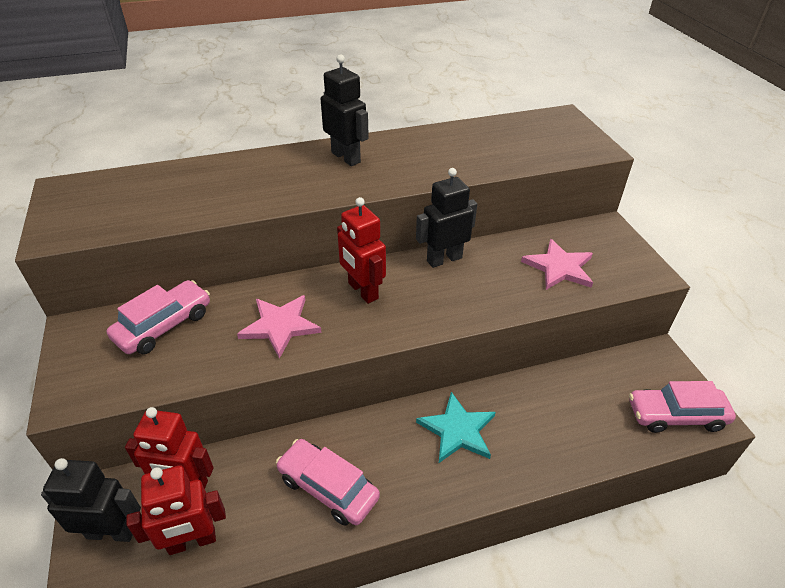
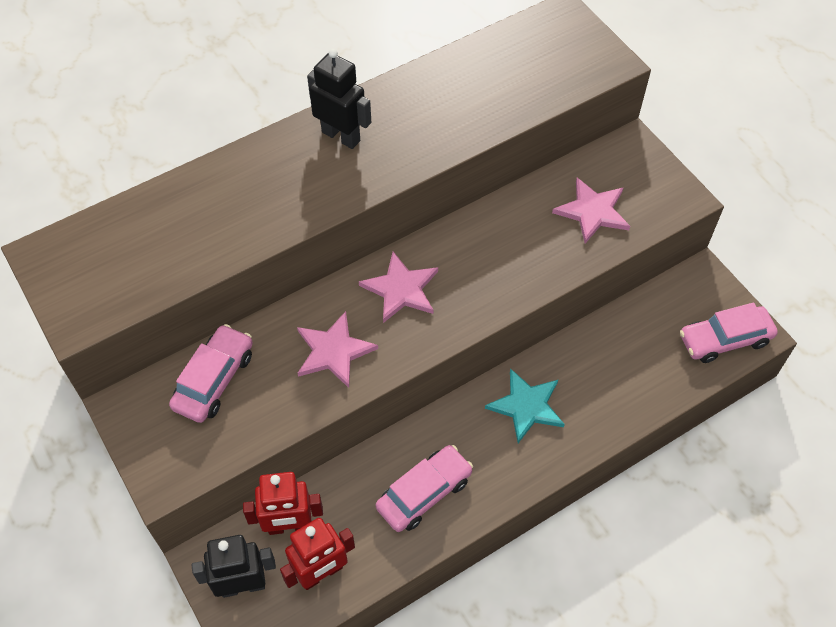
camera: 15 degrees left, 15 degrees up
(328, 488) = (424, 493): pink car -> pink car turned 120 degrees clockwise
(362, 291) = (401, 289): red robot -> pink star
(444, 259) = (472, 228): black robot -> none

